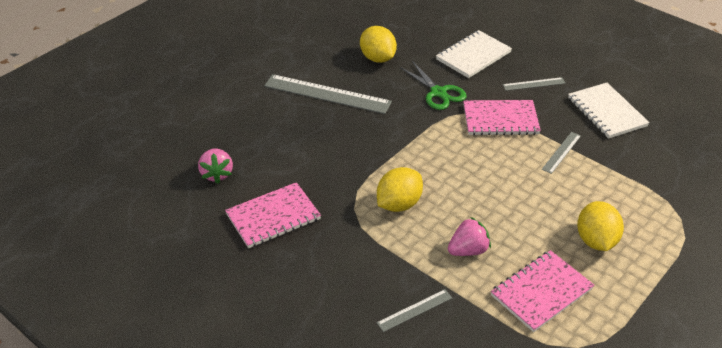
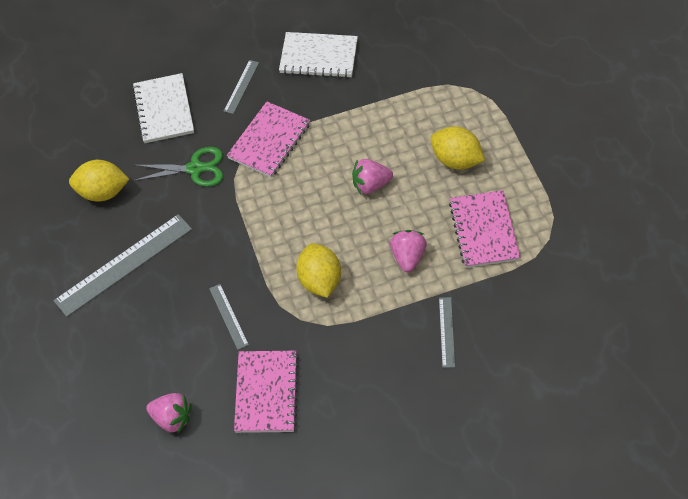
camera: 55 degrees left, 15 degrees up
(517, 195) = (371, 185): none -> pink strawberry
(561, 152) = (343, 121): grey ruler -> grey ruler (228, 316)

